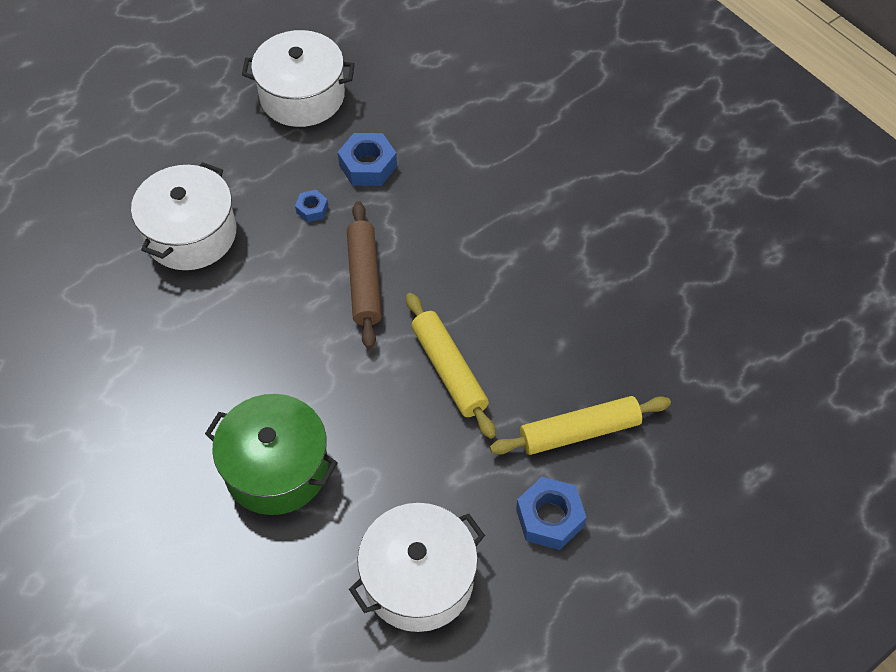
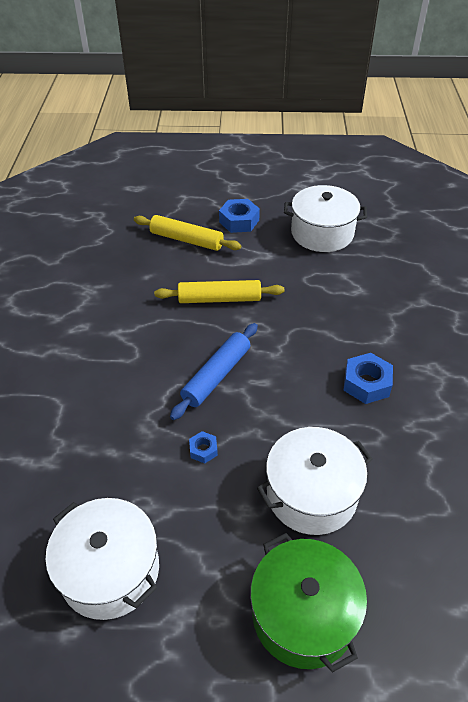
camera: 140 degrees left, 10 degrees down
(276, 468) = (359, 310): green pot -> green pot (303, 614)
(364, 280) = (216, 376): brown rolling pin -> blue rolling pin
(368, 165) = (129, 457): blue nut -> blue nut (366, 383)
(448, 370) = (219, 299): yellow rolling pin -> yellow rolling pin turned 75 degrees clockwise

